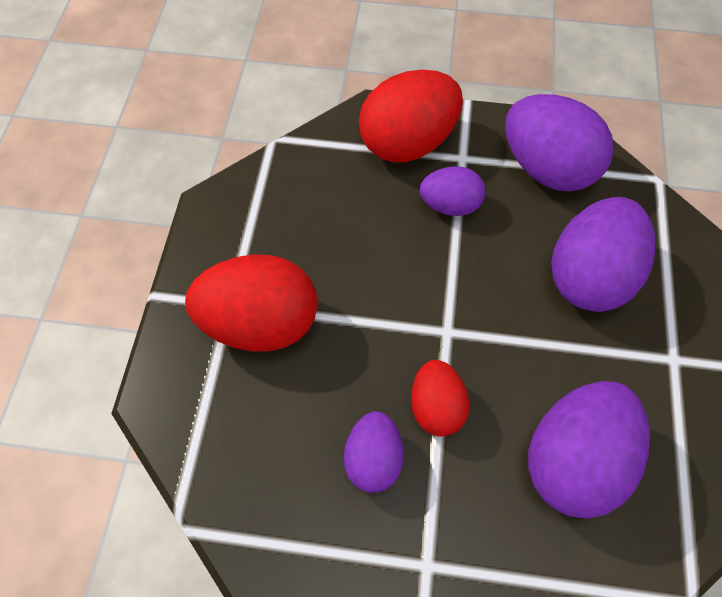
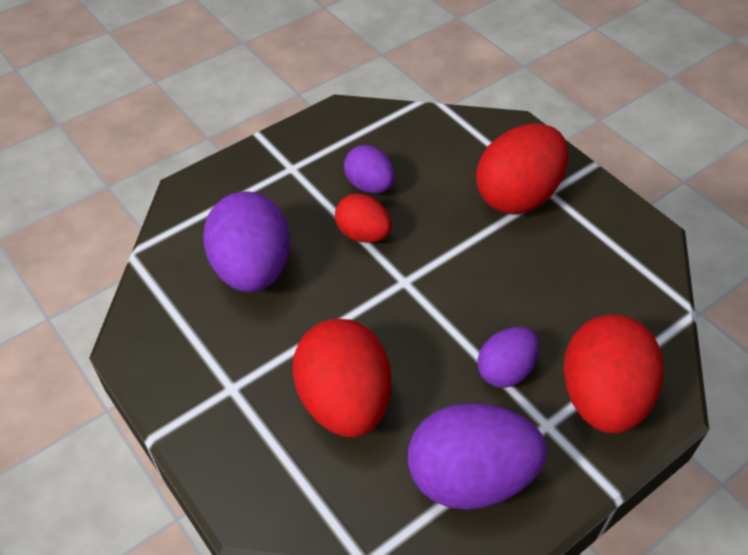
camera: 135 degrees right, 10 degrees down
(590, 277) = (344, 401): purple egg -> red egg

